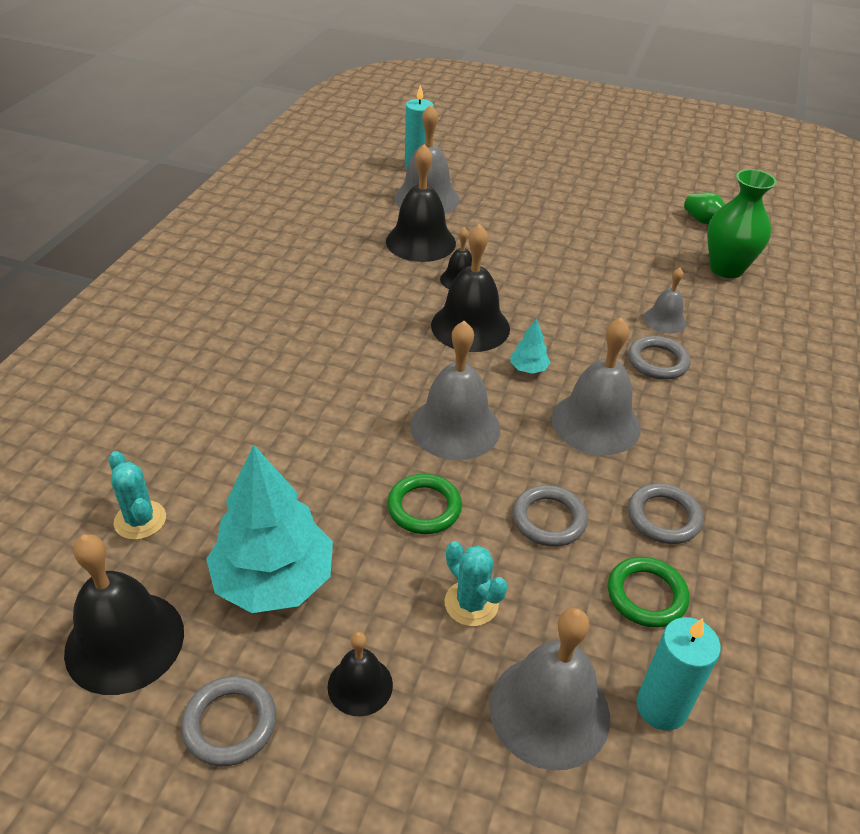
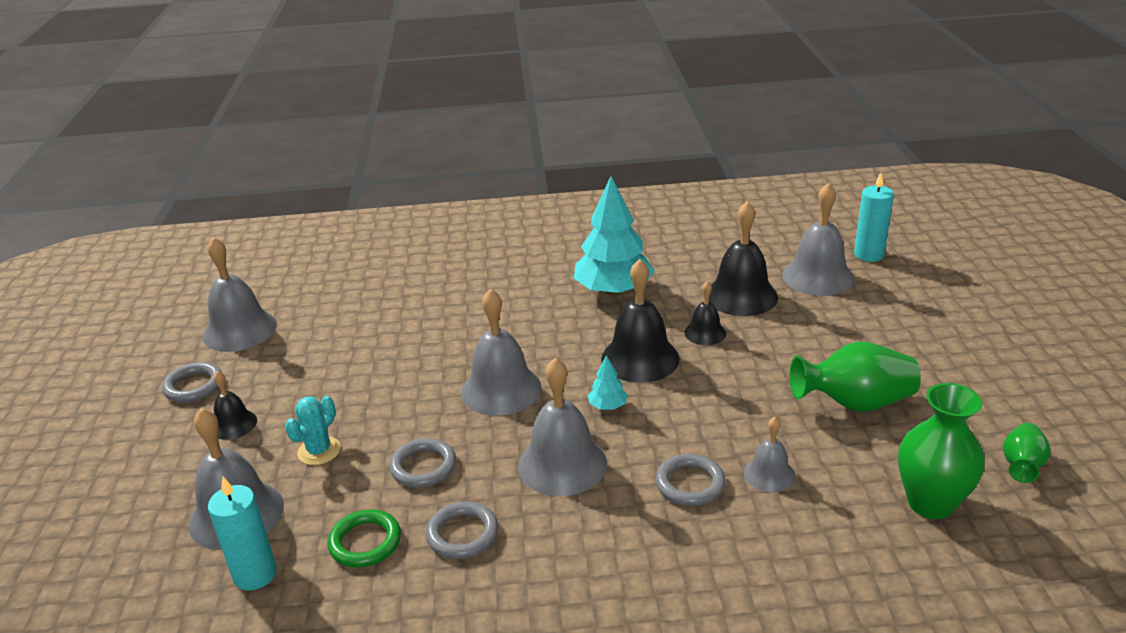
camera: 70 degrees right, 10 degrees down
(124, 641) = (239, 330): black bell -> grey bell
(140, 520) = (332, 298): turquoise cactus -> none
(274, 580) = (305, 362): turquoise tree -> turquoise tree (613, 290)
(424, 507) = (402, 401): green ring -> none
(604, 252) = (854, 403): none -> green vase

